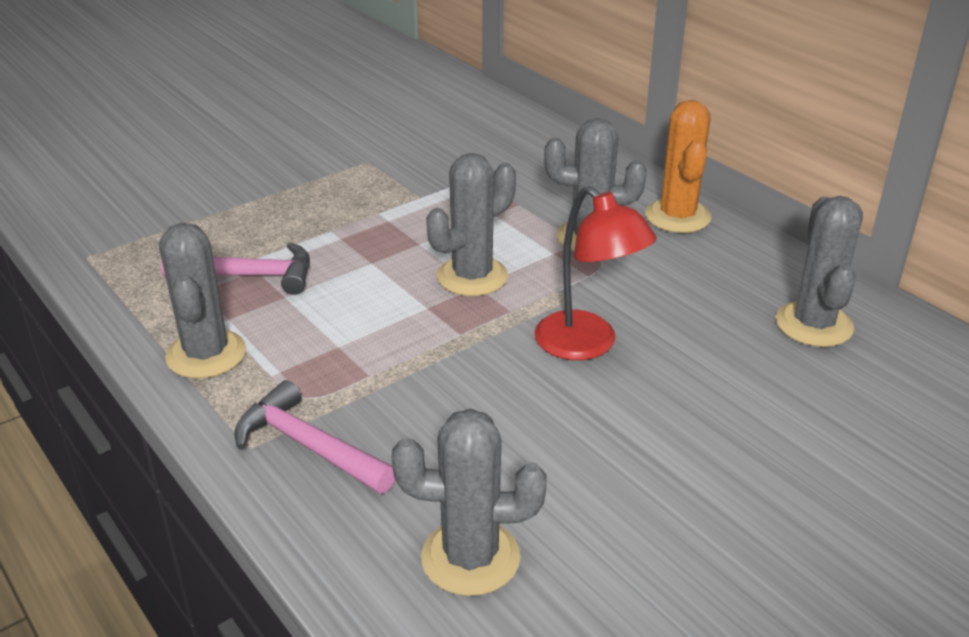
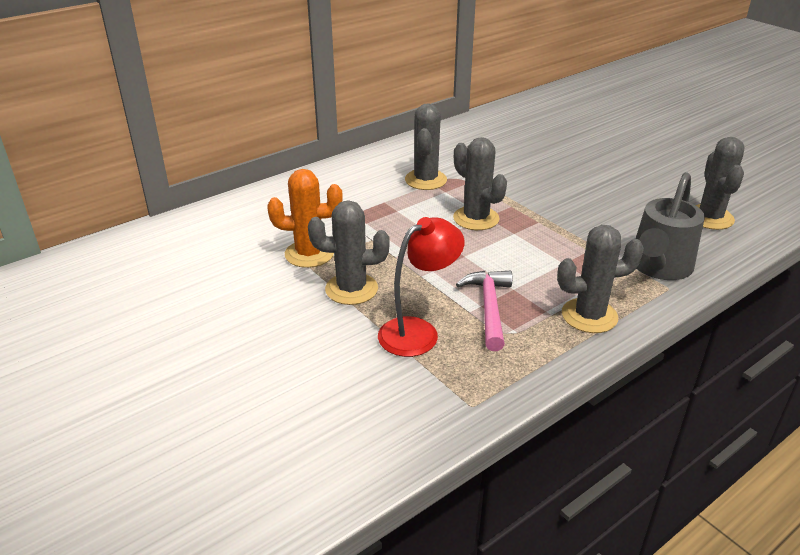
camera: 90 degrees left, 0 degrees up
(308, 446) = (658, 267): pink hammer -> grey watering can
(587, 345) = (538, 185): red lamp -> red lamp (418, 331)
(677, 216) = (400, 153): orange cactus -> orange cactus (309, 254)
(813, 325) = (504, 130): grey cactus -> grey cactus (351, 289)

